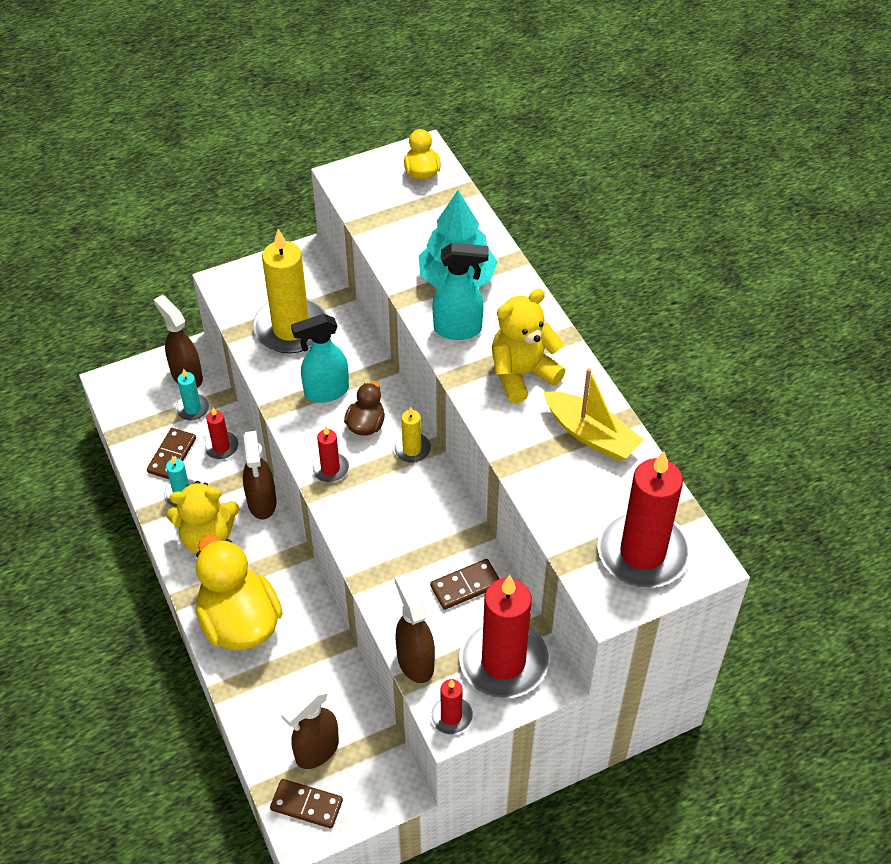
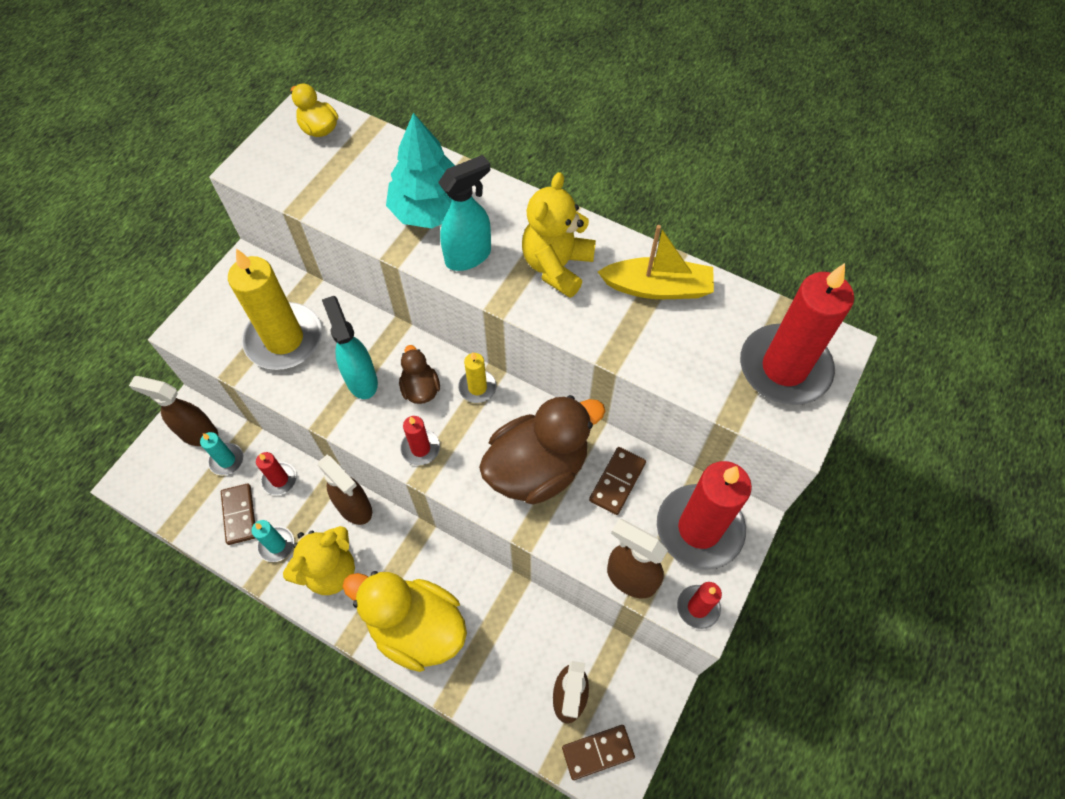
camera: 35 degrees left, 10 degrees up
(326, 392) = (361, 380): turquoise spray bottle -> turquoise spray bottle turned 120 degrees clockwise
(409, 537) = (537, 468): none -> brown duck

